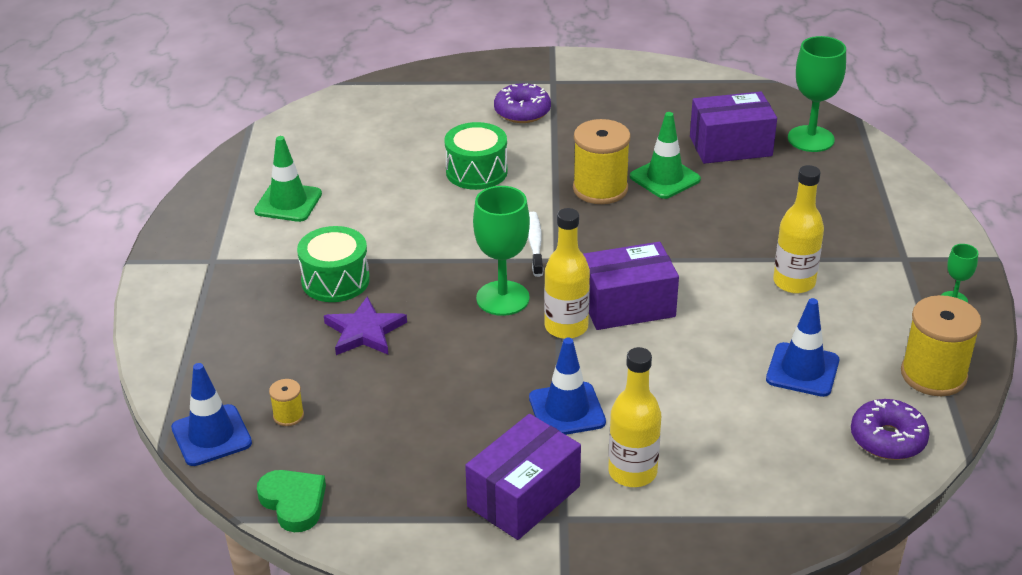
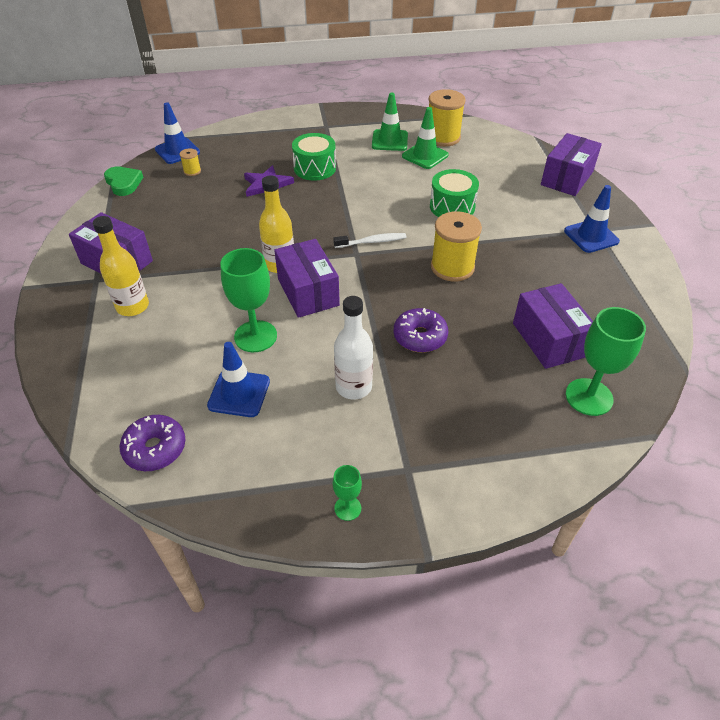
camera: 80 degrees right, 10 degrees up
(293, 503) = (124, 183): green heart -> green heart turned 75 degrees counterclockwise
(443, 79) = (567, 178): none -> purple box
(502, 298) = (307, 234): green goblet -> green goblet (255, 336)
(522, 112) = (542, 219): purple donut -> purple donut (420, 337)
(567, 410) = (194, 272): blue traffic cone -> blue traffic cone (591, 236)
(665, 178) = (481, 301): green traffic cone -> green traffic cone (425, 156)
(794, 282) = (353, 387): yellow bottle -> white bottle
(933, 375) = (236, 485): yellow spool -> yellow spool (443, 137)

